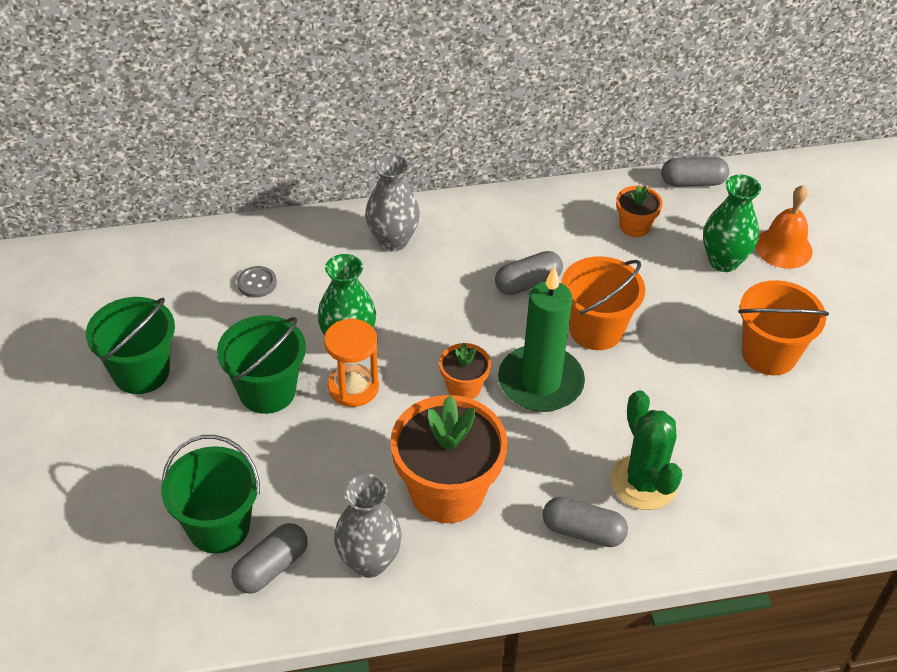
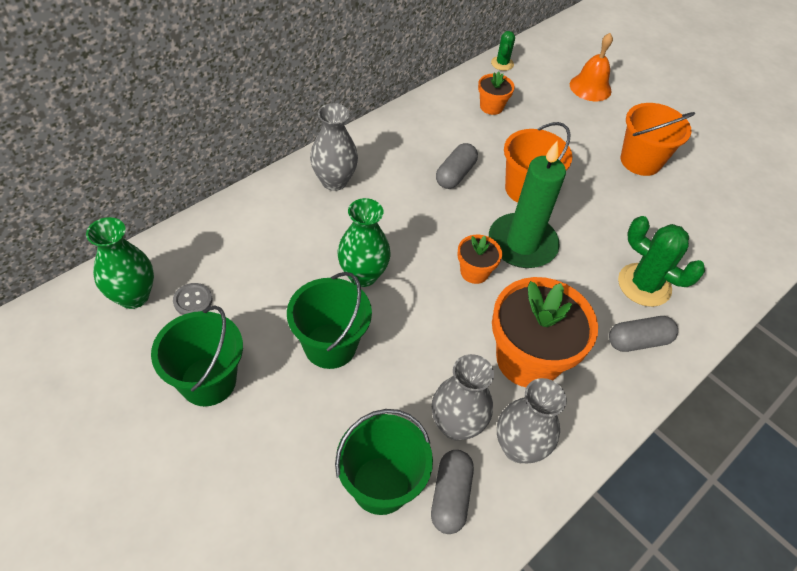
camera: 35 degrees left, 5 degrees up
(257, 283) = (252, 259): grey button -> grey button (193, 300)
(326, 513) = (456, 425): none -> grey vase
(353, 387) = (395, 310): orange hourglass -> none
(692, 182) = (502, 63): grey capsule -> green cactus
(723, 261) = (564, 110): green vase -> green vase (133, 296)

